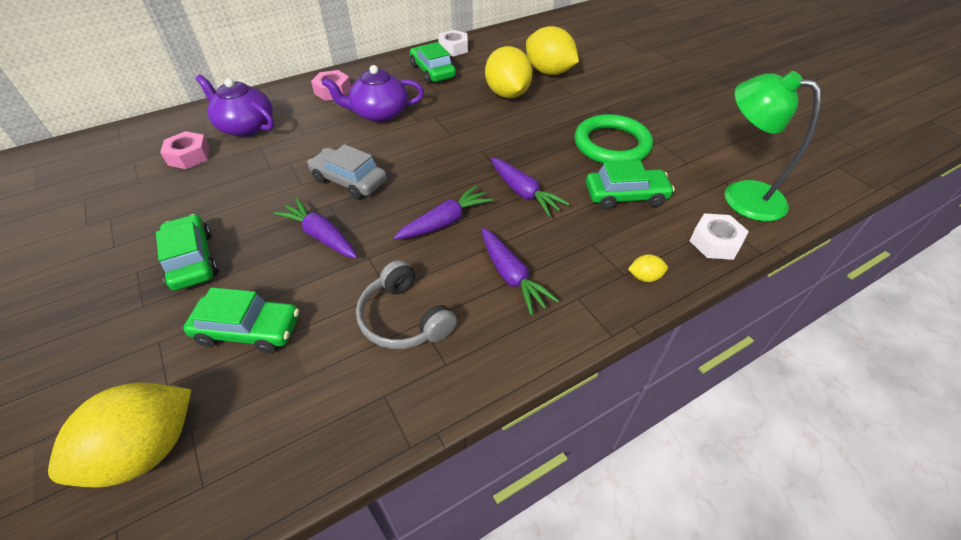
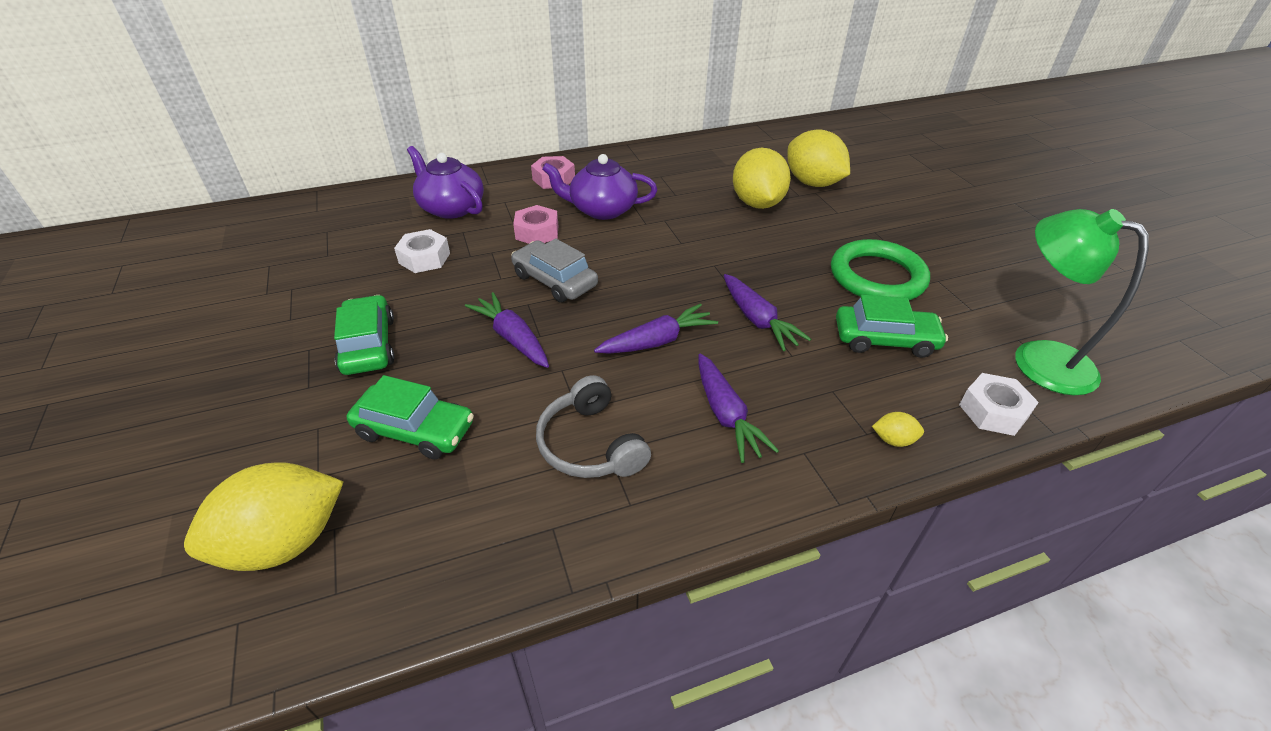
camera: 10 degrees right, 5 degrees down
(189, 156) = (385, 233): pink nut -> pink nut (537, 232)
(432, 71) = (672, 169): green car -> none
(453, 48) = (701, 145): white nut -> white nut (424, 258)

